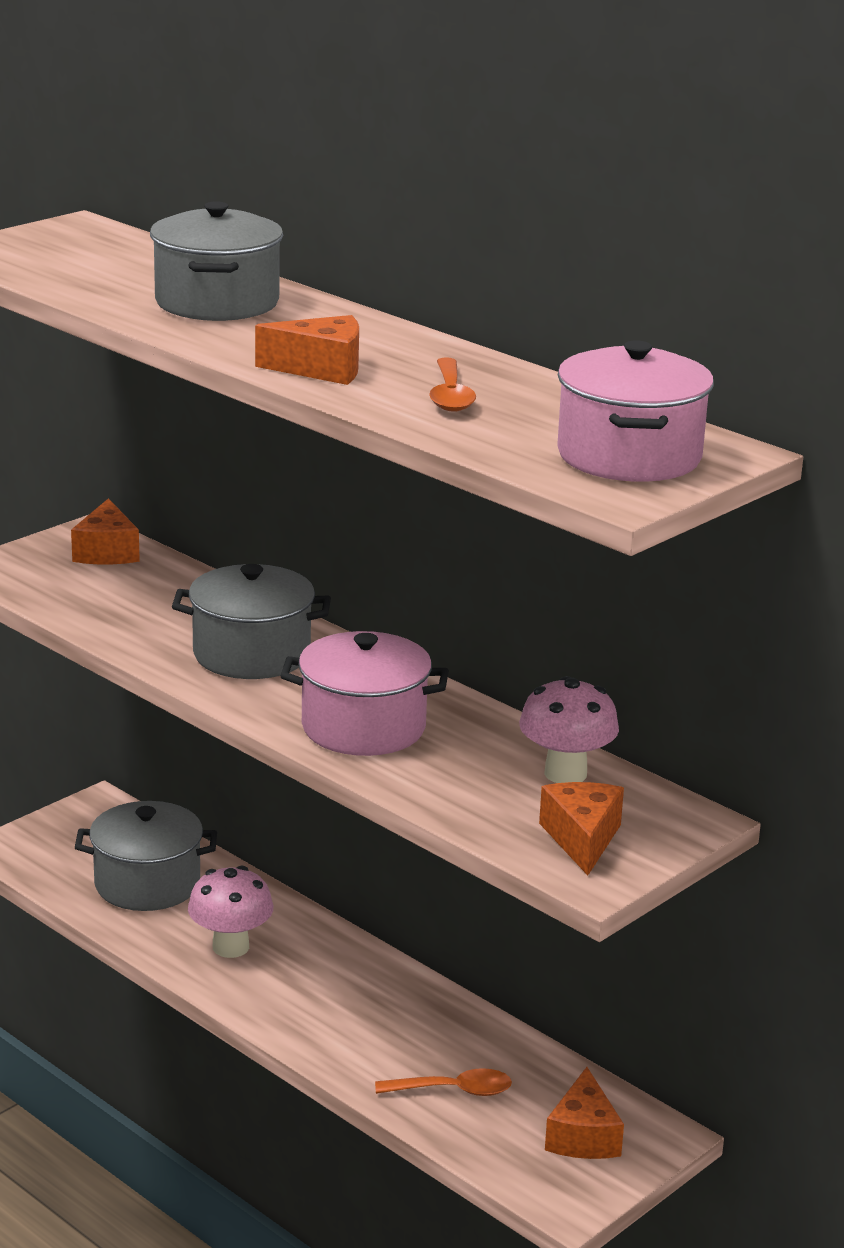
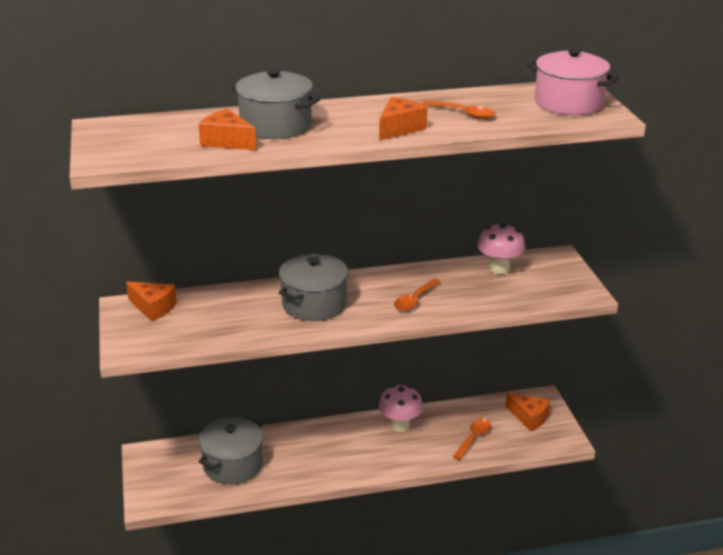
camera: 55 degrees left, 5 degrees up
(230, 947) = (312, 459): pink mushroom -> pink mushroom (400, 425)
(363, 727) = (415, 300): pink pot -> orange spoon
(582, 839) = (554, 284): orange cheese -> orange cheese (227, 141)

